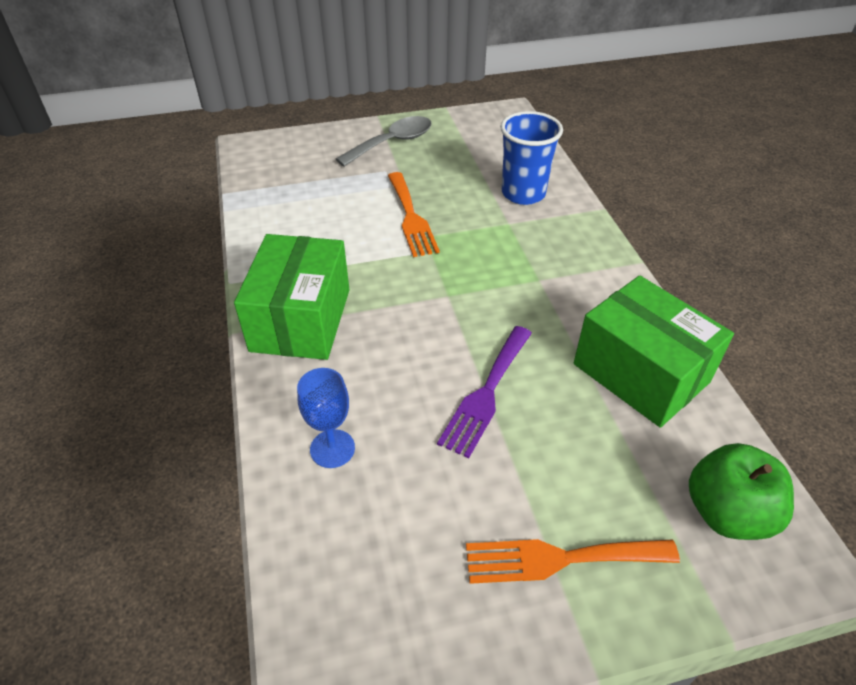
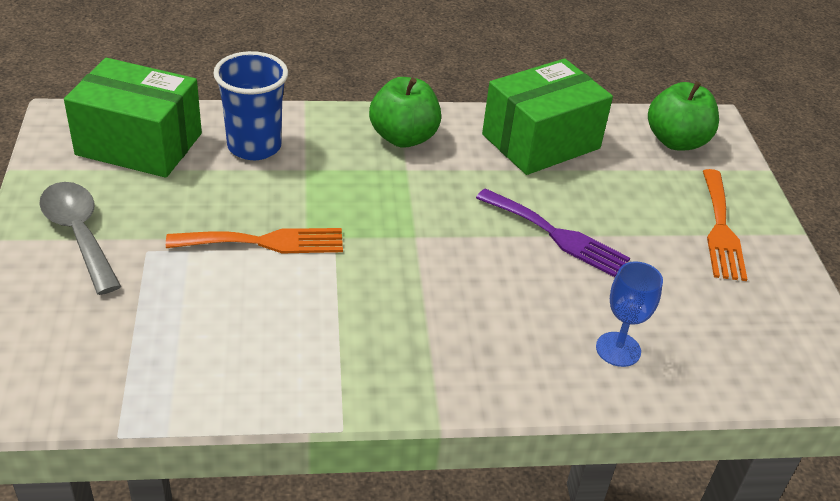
camera: 85 degrees left, 5 degrees down
(301, 320) = (430, 360): green box -> green box (139, 144)
(585, 272) = (403, 137): none -> green apple

